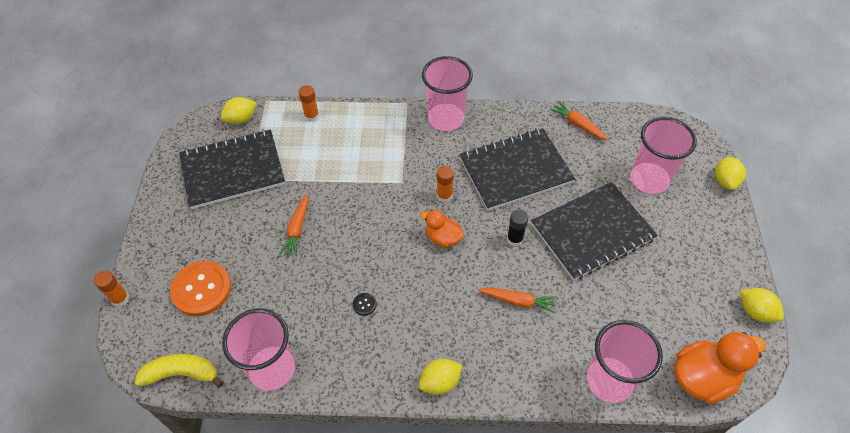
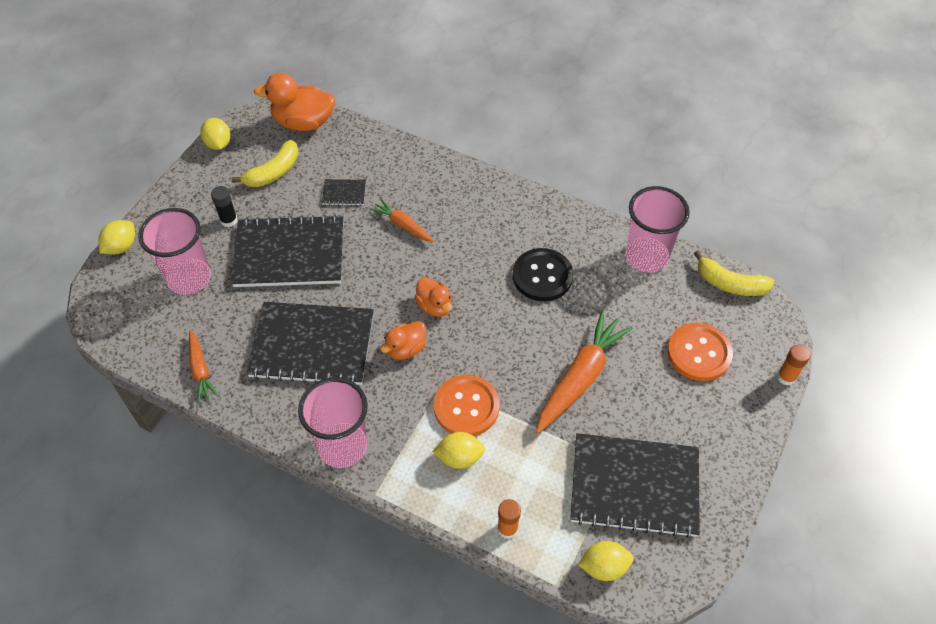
camera: 155 degrees left, 0 degrees up
(297, 229) = (580, 377): orange carrot -> orange carrot, size x1.82
(364, 304) = (542, 276): black button -> black button, size x2.50
(375, 174) = (466, 407): none -> orange button
(440, 382) = (507, 194): yellow lemon -> yellow lemon (459, 457)
(444, 196) = (406, 349): orange glue stick -> orange duck
(515, 239) = (366, 277): black glue stick -> black glue stick (229, 220)
(595, 311) = (344, 193): none -> black notebook
(609, 381) = (374, 146): pink cup -> none
(676, 304) = (274, 172): none -> yellow banana

